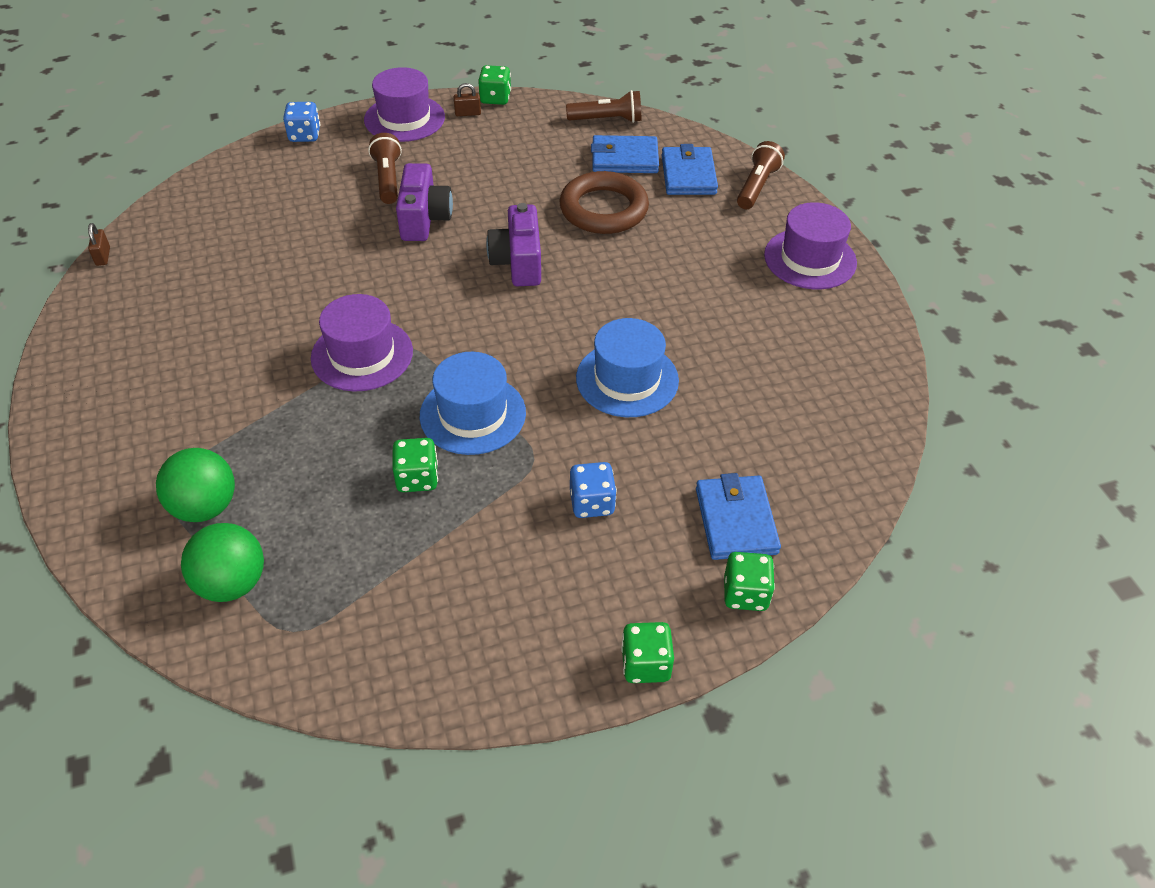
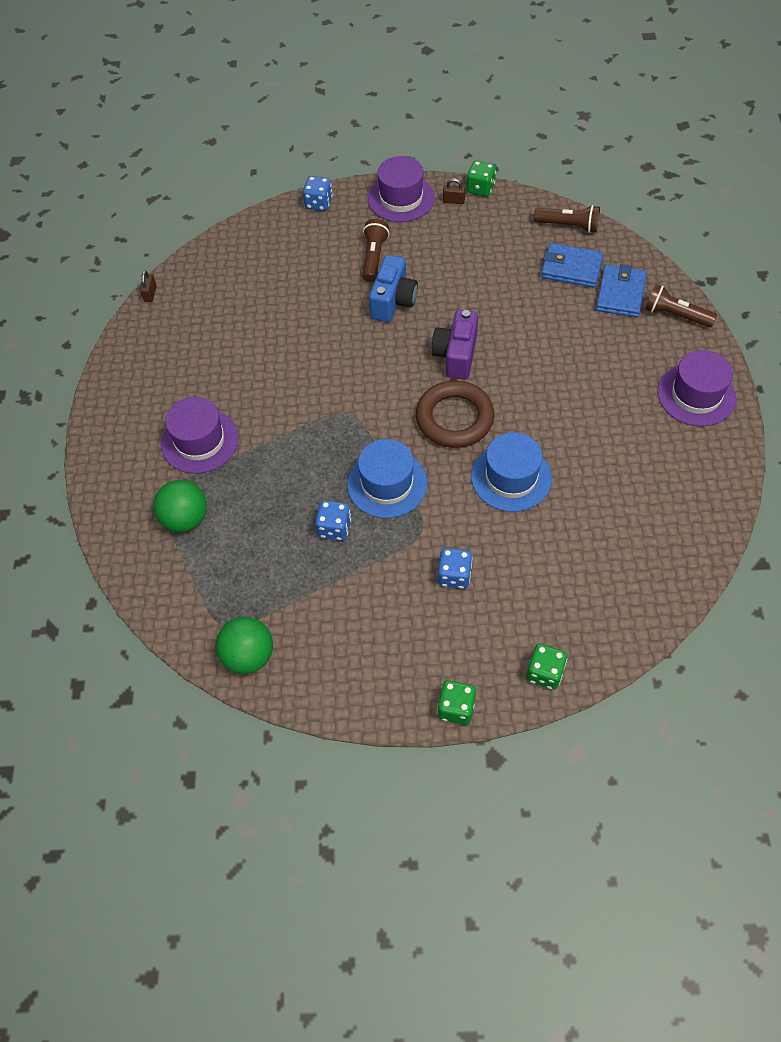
camera: 20 degrees right, 10 degrees up
(232, 583) = (193, 581): green ball -> green ball (248, 656)
(362, 354) = (318, 416): purple hat -> purple hat (200, 441)
(417, 478) = (334, 528): green dice -> blue dice
(424, 219) = (393, 301): purple camera -> blue camera
(603, 209) = (539, 316): brown ring -> brown ring (454, 418)
(736, 521) = (556, 614): blue wallet -> none
(757, 186) = (675, 315): brown flashlight -> brown flashlight turned 105 degrees counterclockwise

